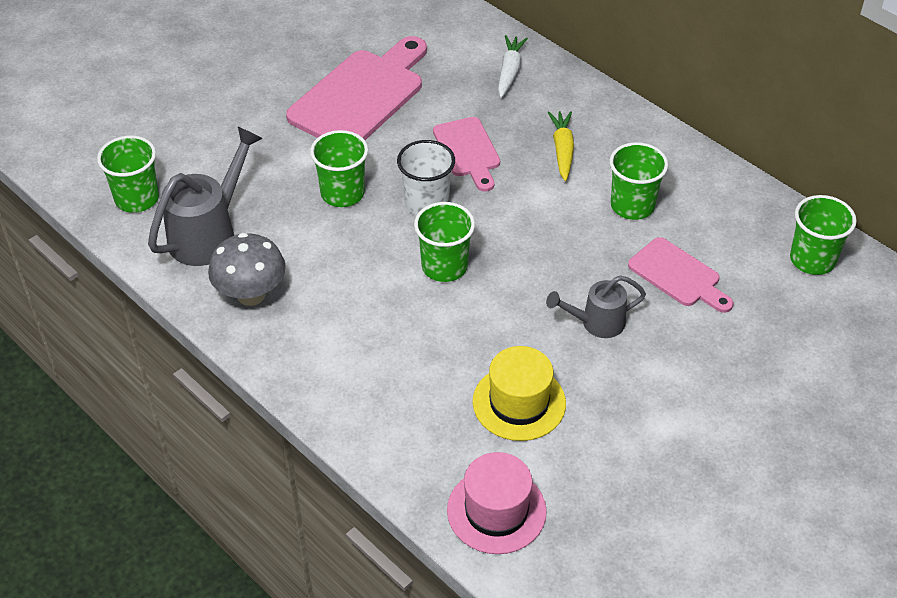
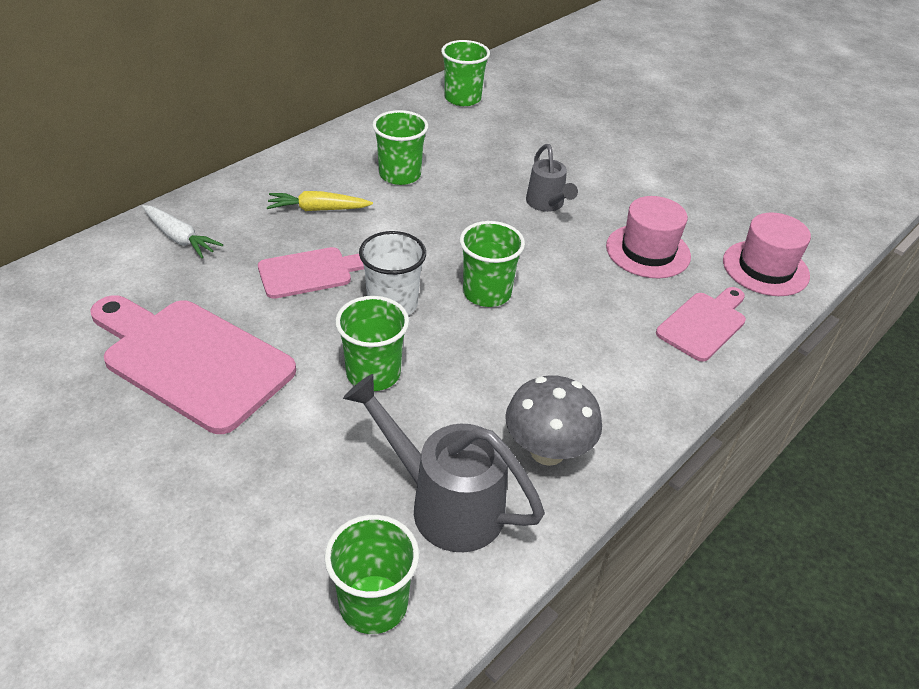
camera: 95 degrees left, 5 degrees down
(509, 71) = (179, 238): white carrot -> white carrot turned 150 degrees counterclockwise
(519, 402) = (648, 251): yellow hat -> pink hat
(678, 275) = (486, 159): pink cutting board -> pink cutting board (704, 324)

